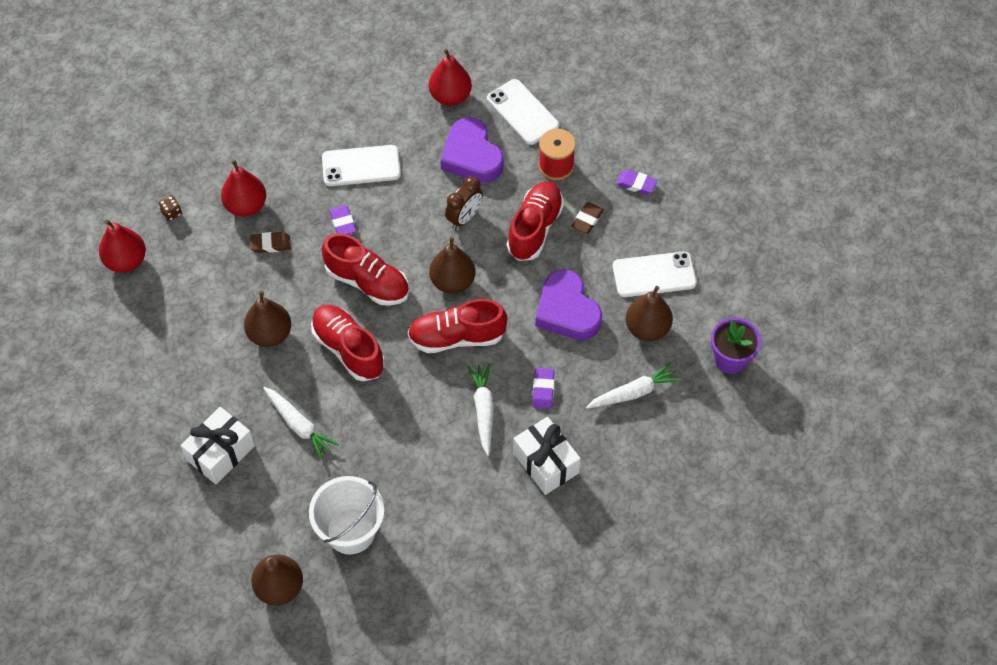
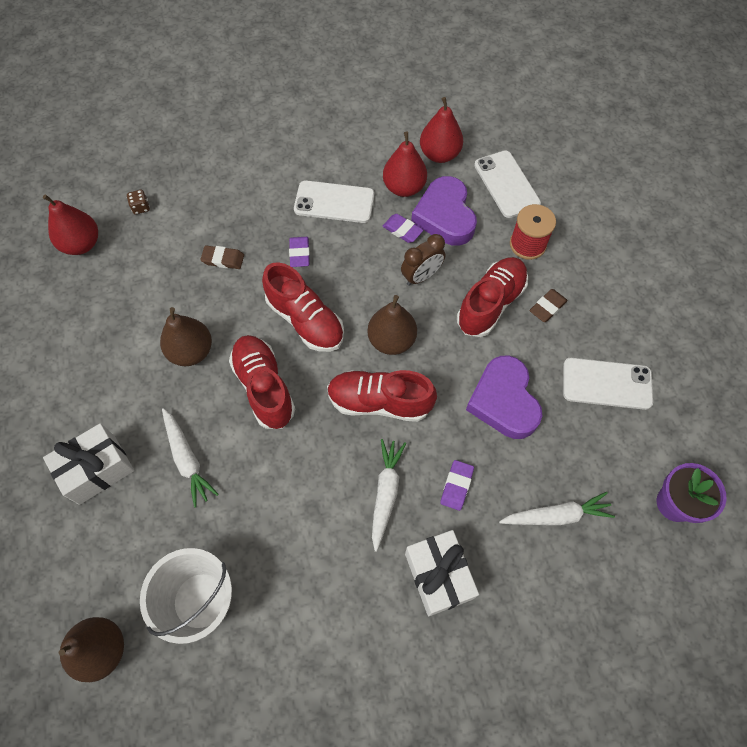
camera: 15 degrees right, 5 degrees up
(246, 206) = (212, 216): red pear -> red pear (404, 187)
(636, 184) = (607, 281): purple eraser -> purple eraser (402, 230)
(647, 328) = (587, 443): brown pear -> none

